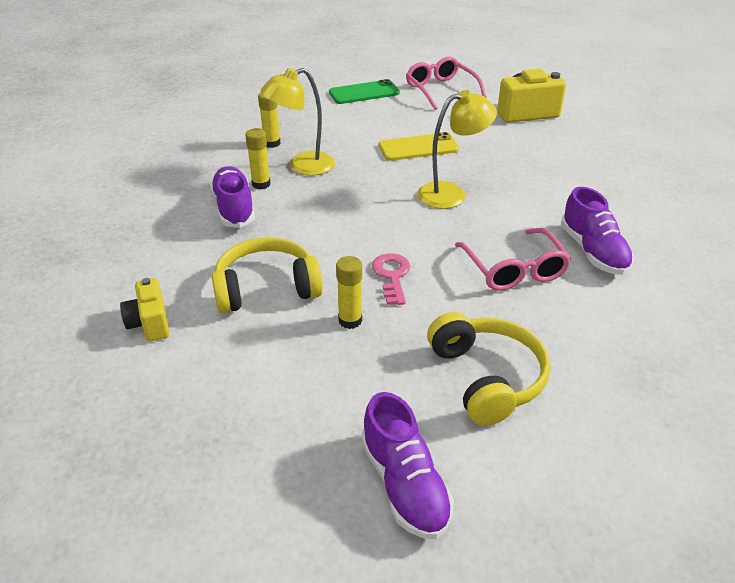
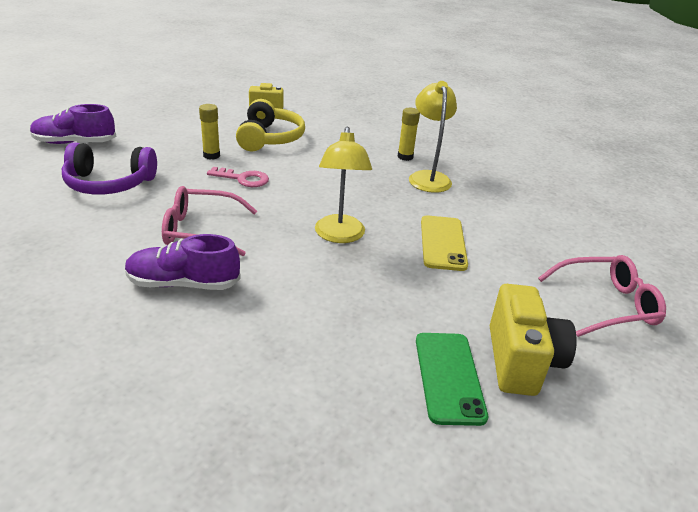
camera: 105 degrees right, 5 degrees down
(234, 208) = (374, 143): purple shoe -> none
(272, 143) = (476, 172): yellow glue stick -> none
(364, 93) = (594, 243): green phone -> green phone (449, 377)
(486, 378) = (109, 183): yellow headphones -> purple headphones

